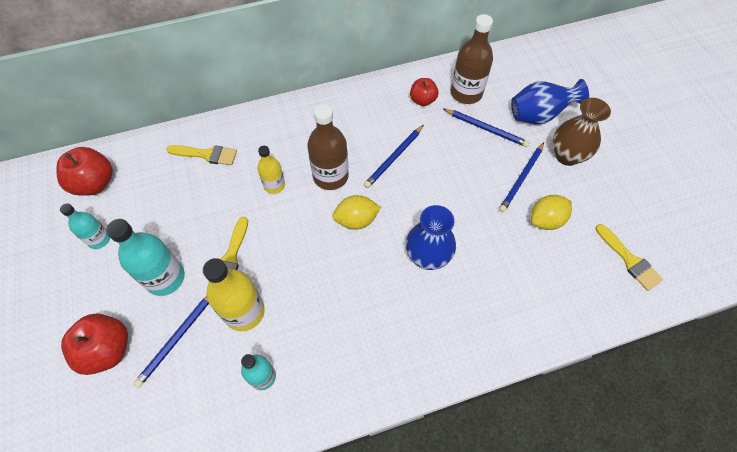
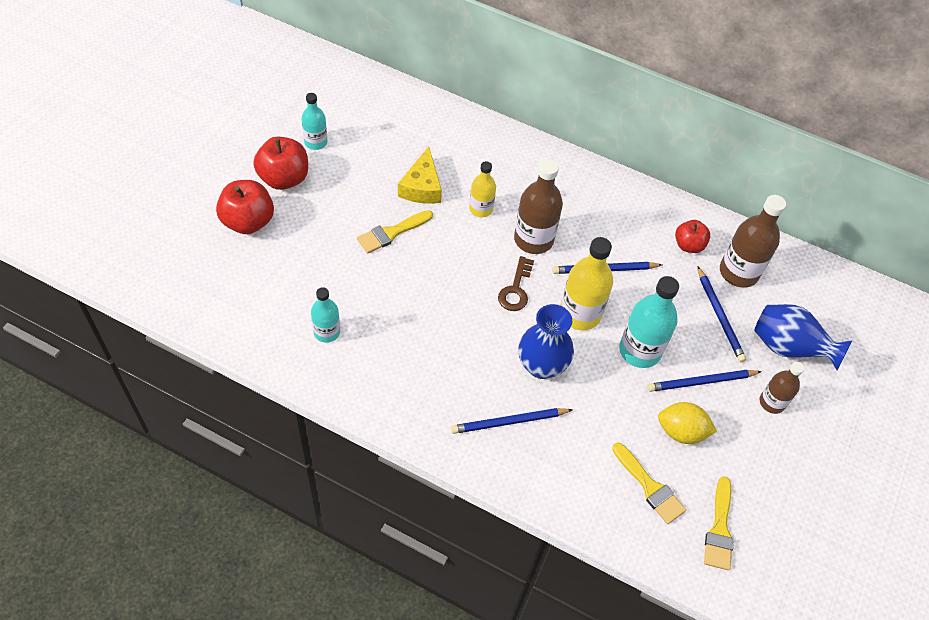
camera: 40 degrees right, 5 degrees down
(95, 183) = (352, 99): red apple -> red apple (284, 178)
(165, 278) = (332, 207): turquoise bottle -> turquoise bottle (640, 350)
(177, 339) = (298, 255): blue pencil -> blue pencil (509, 422)
(206, 154) = (454, 143): yellow brush -> yellow brush (650, 487)
(217, 204) = (422, 187): none -> yellow cheese
(244, 312) = (360, 279): yellow bottle -> yellow bottle (580, 314)
(356, 220) = (516, 289): yellow lemon -> brown key
(567, 156) = (772, 402): brown vase -> brown bottle

